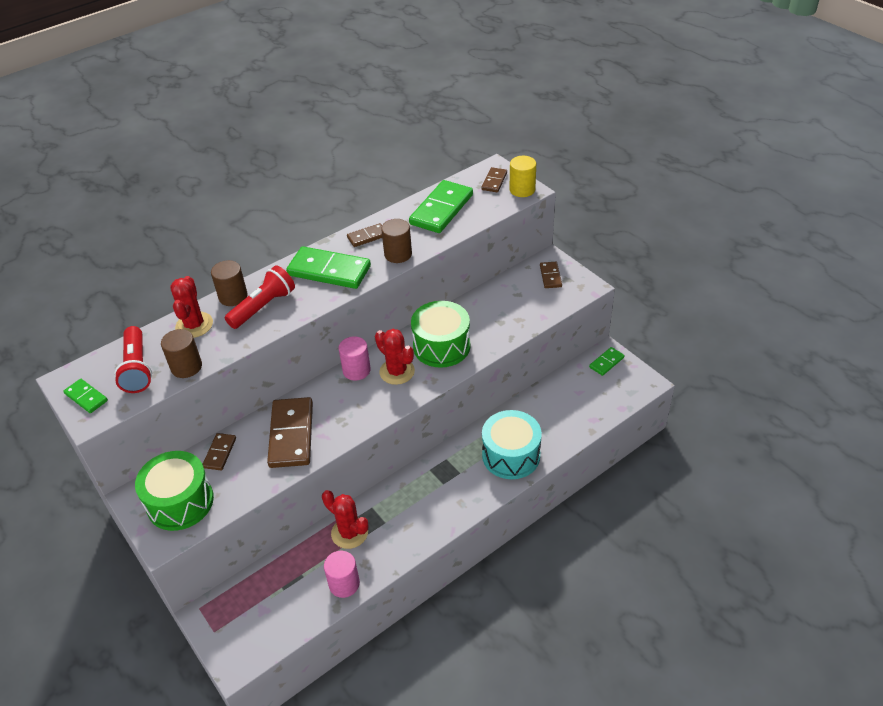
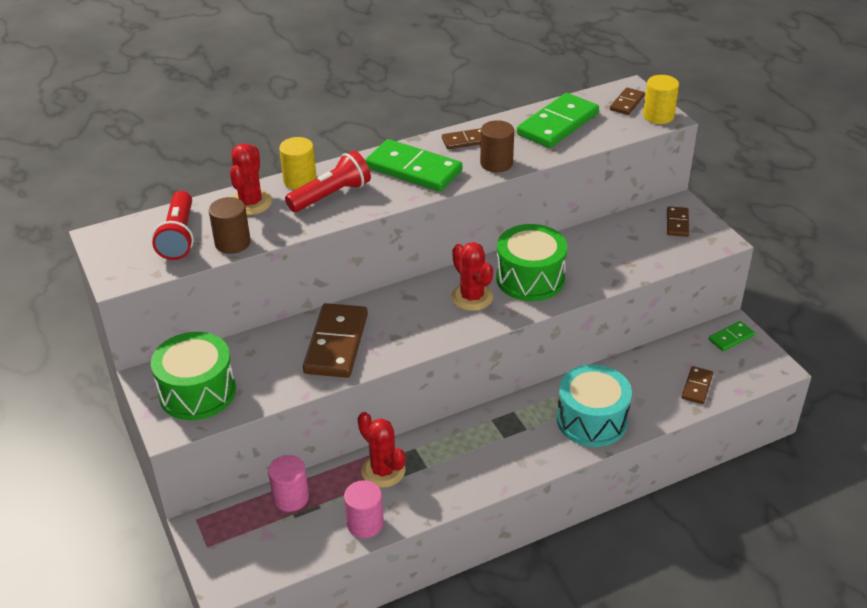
camera: 10 degrees right, 5 degrees down
(86, 397) = (118, 257): green domino -> none
(219, 453) = (252, 349): brown domino -> brown domino (697, 387)
(233, 296) = (300, 180): brown cylinder -> yellow cylinder
(356, 370) = (425, 289): pink cylinder -> pink cylinder (291, 498)

